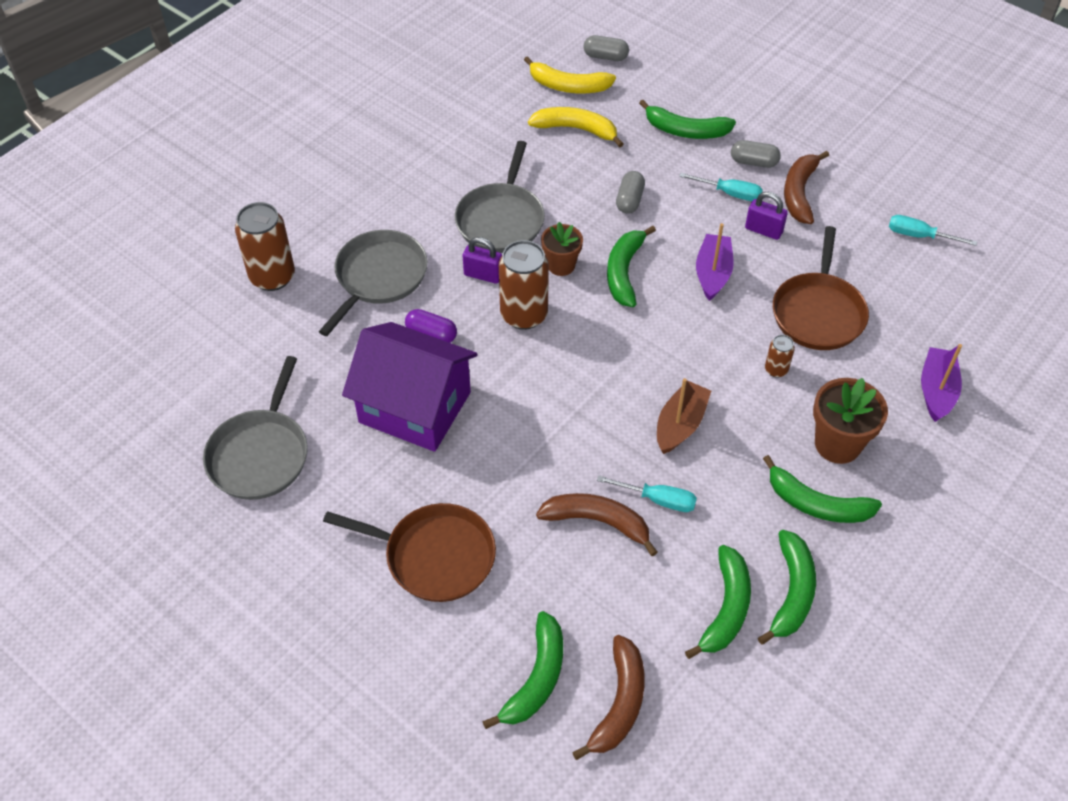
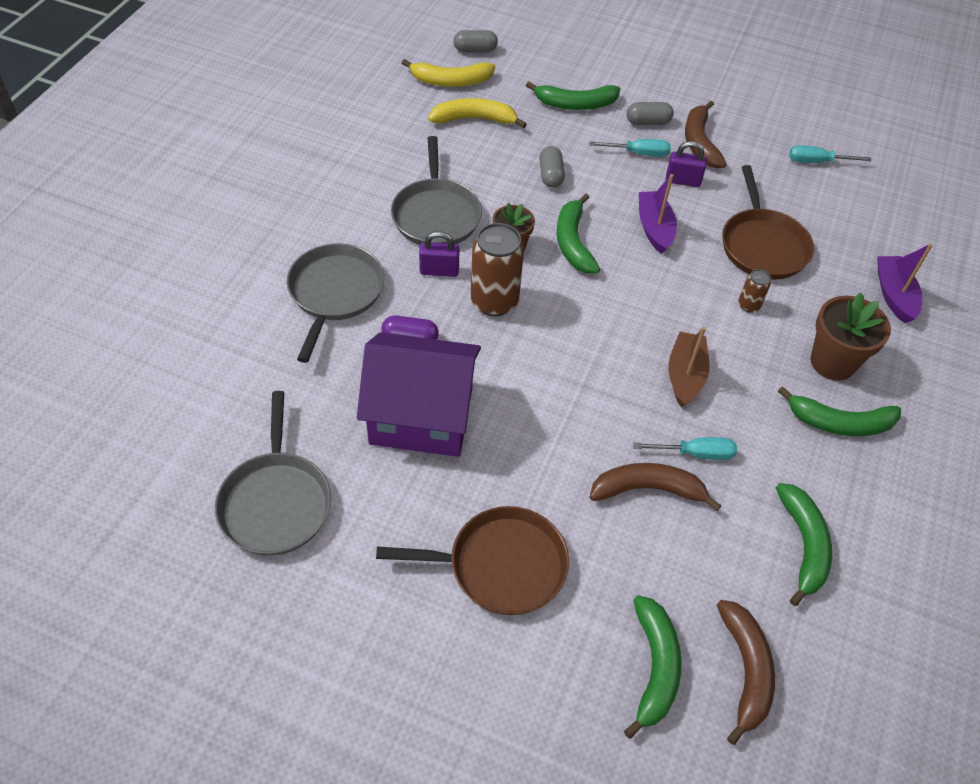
camera: 20 degrees left, 0 degrees up
(272, 277) = (222, 314): brown can -> none
(792, 592) = (855, 513): green banana -> none

